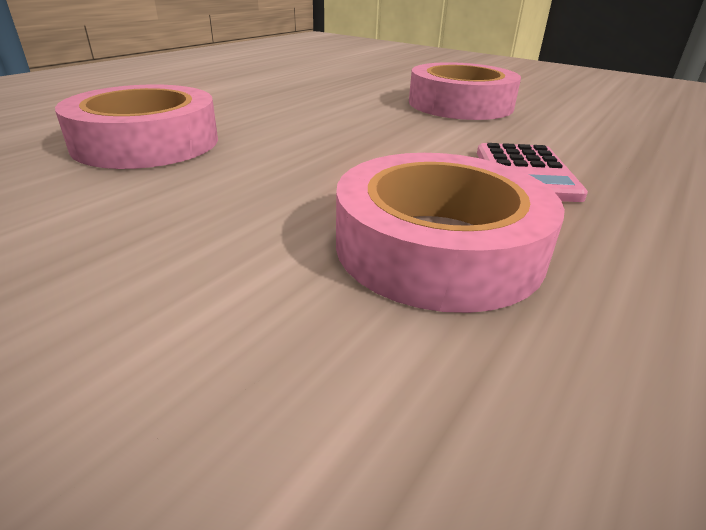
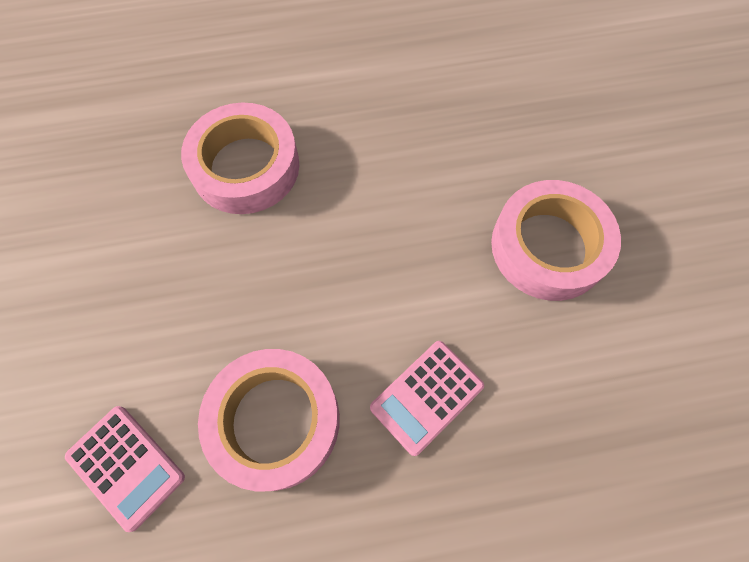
camera: 45 degrees right, 35 degrees up
(307, 413) = (126, 466): none -> pink calculator

